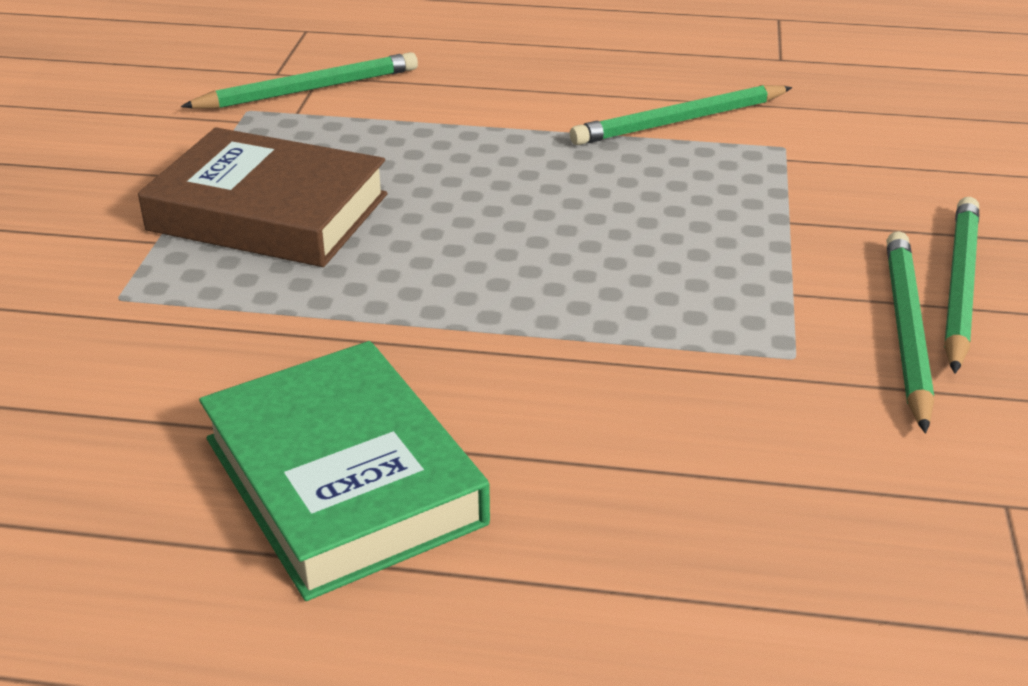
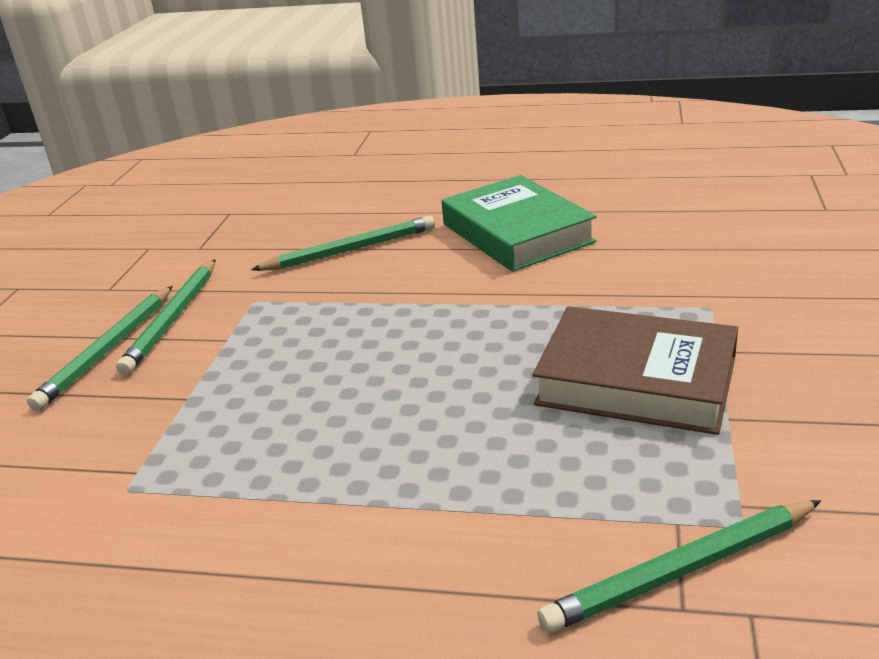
camera: 175 degrees left, 5 degrees down
(679, 121) = (215, 524): green pencil -> green pencil (350, 250)

